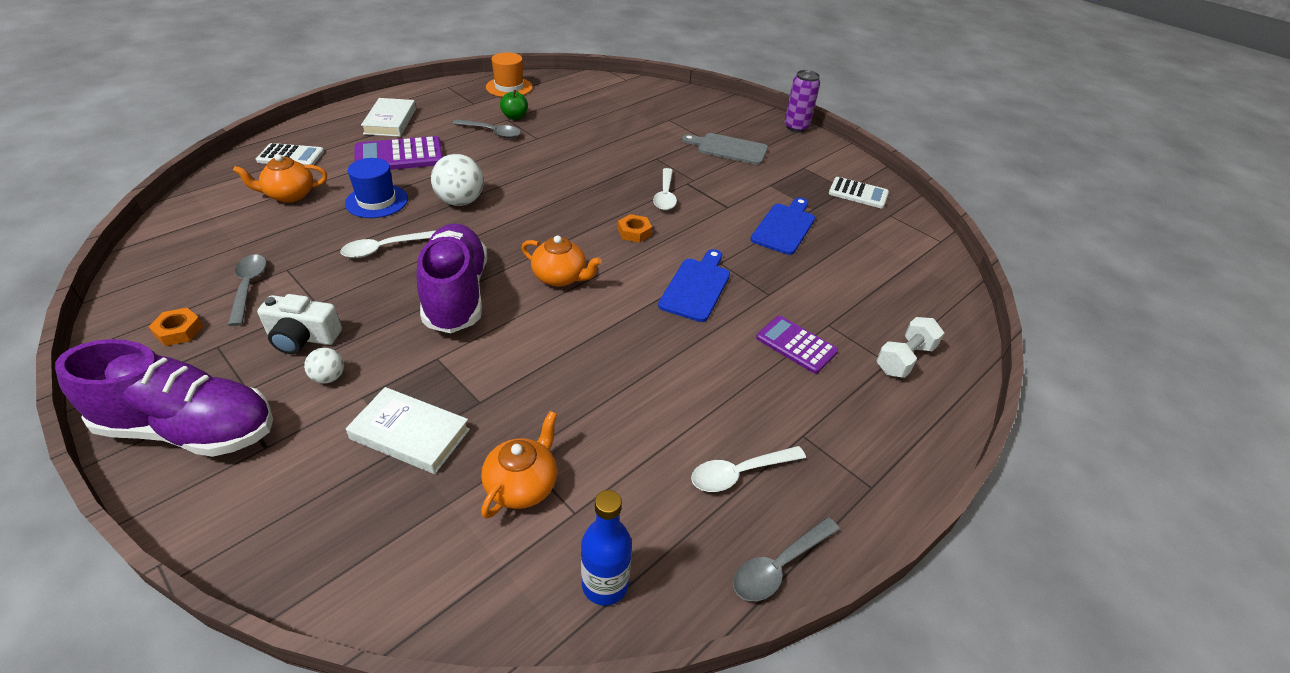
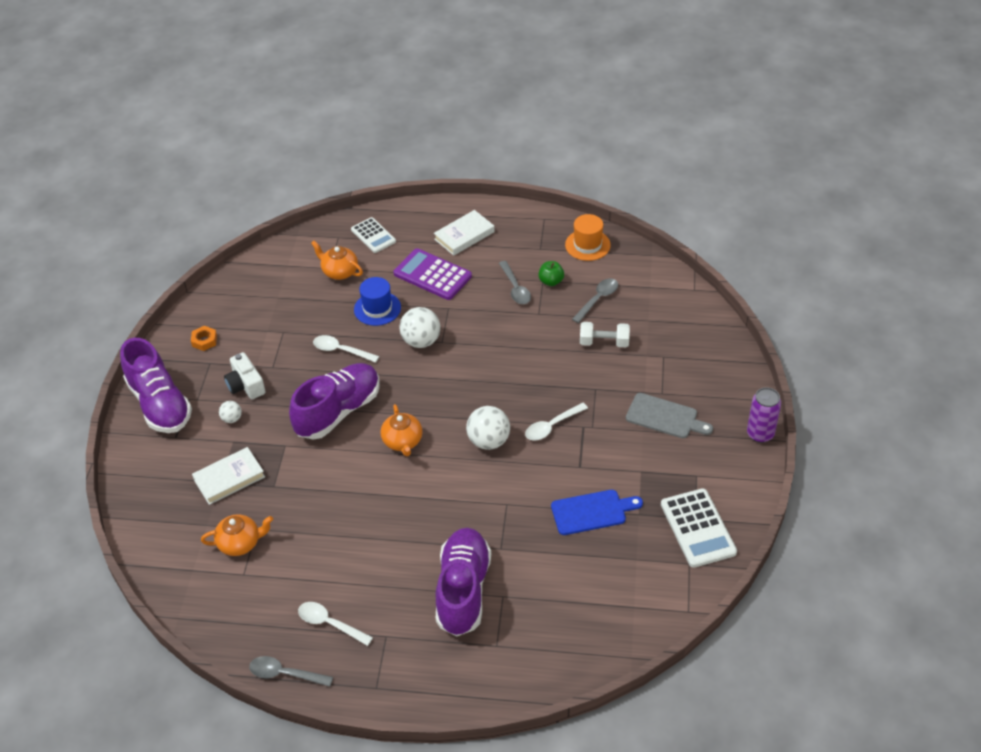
camera: 55 degrees right, 5 degrees up
(248, 287) = (255, 332): grey spoon -> grey spoon (597, 300)
(410, 434) = (229, 478): white book -> white book turned 75 degrees clockwise
(605, 584) = (216, 613): blue bottle -> none
(634, 232) = (489, 441): orange nut -> white ball
(696, 287) = (466, 508): blue cutting board -> none
(729, 149) = (665, 417): grey cutting board -> grey cutting board turned 135 degrees clockwise
(796, 345) = (463, 590): purple calculator -> purple shoe
(858, 193) = (698, 528): white calculator -> white calculator, size x1.52
(904, 359) = (509, 653): white dumbbell -> white dumbbell (604, 342)

